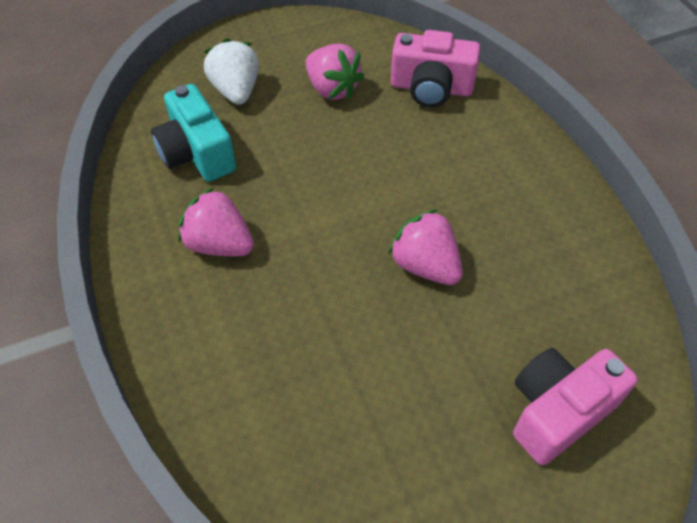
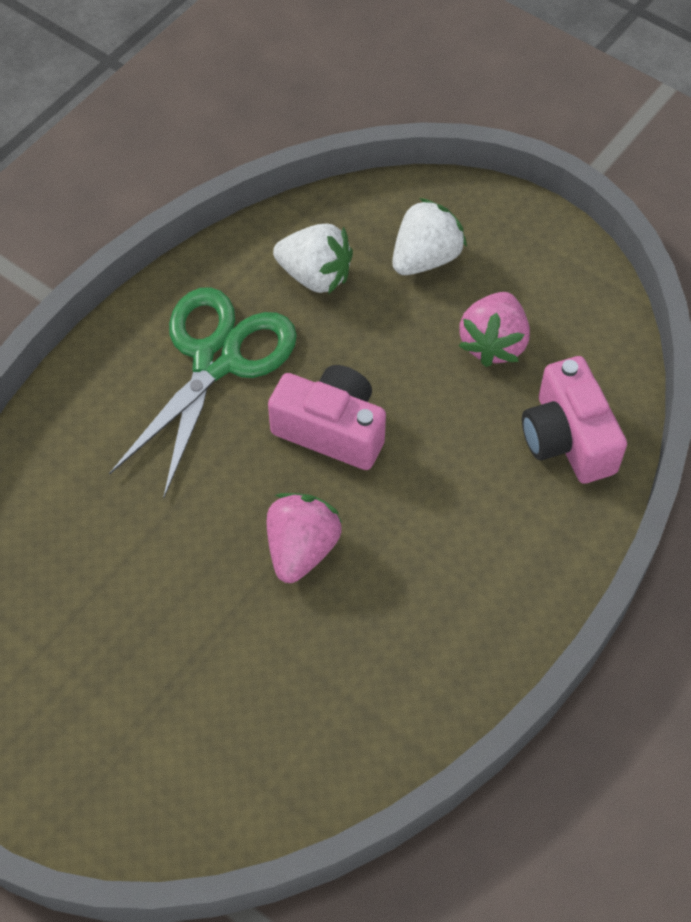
camera: 60 degrees right, 5 degrees up
(197, 153) = (315, 276): turquoise camera -> white strawberry
(219, 244) = (216, 360): pink strawberry -> green scissors
(558, 411) = (197, 740): pink camera -> pink camera (331, 430)

